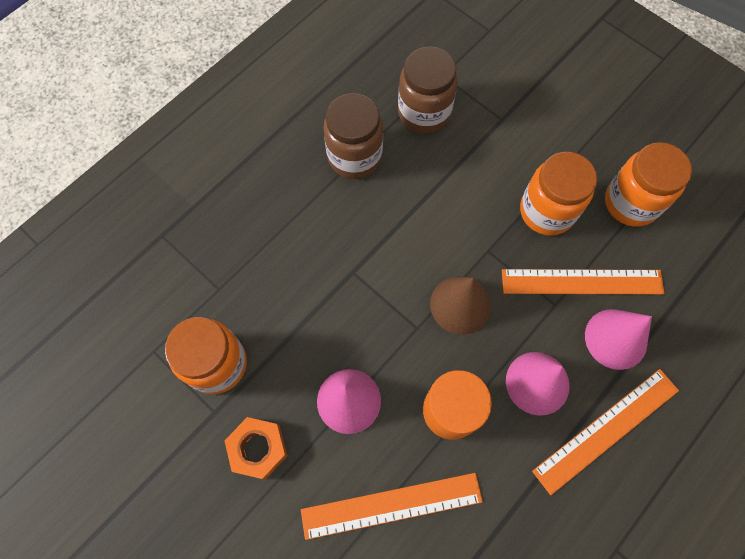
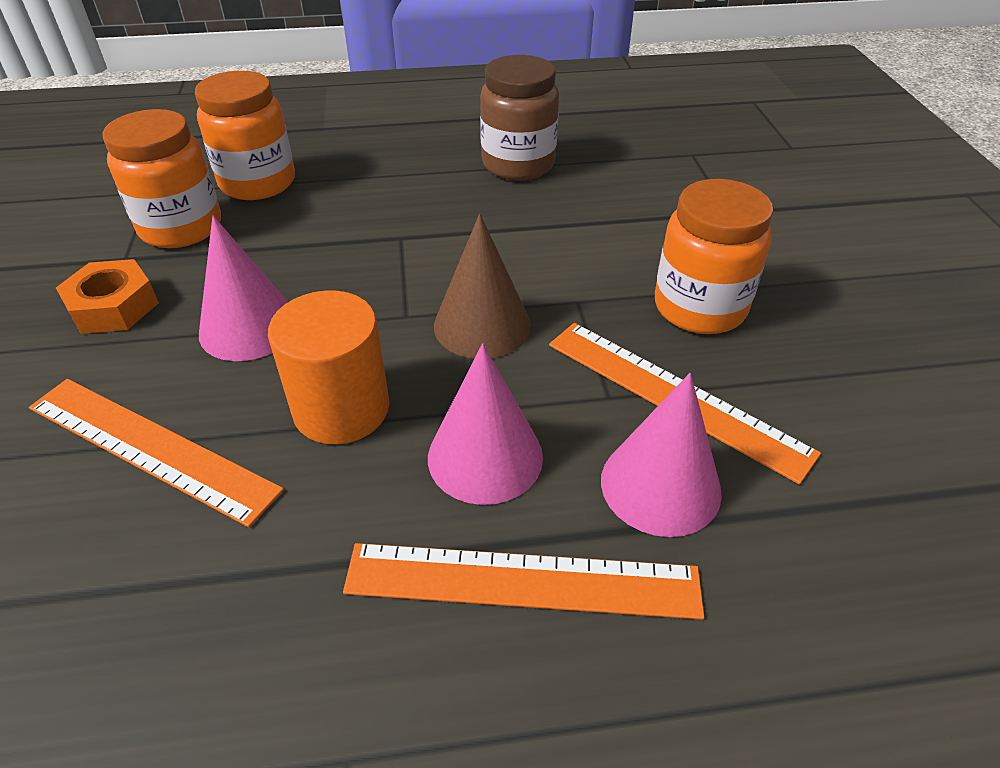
camera: 40 degrees right, 25 degrees down
(424, 112) = (636, 168): brown jar -> none
(631, 203) = (842, 362): orange jar -> orange jar (258, 183)

